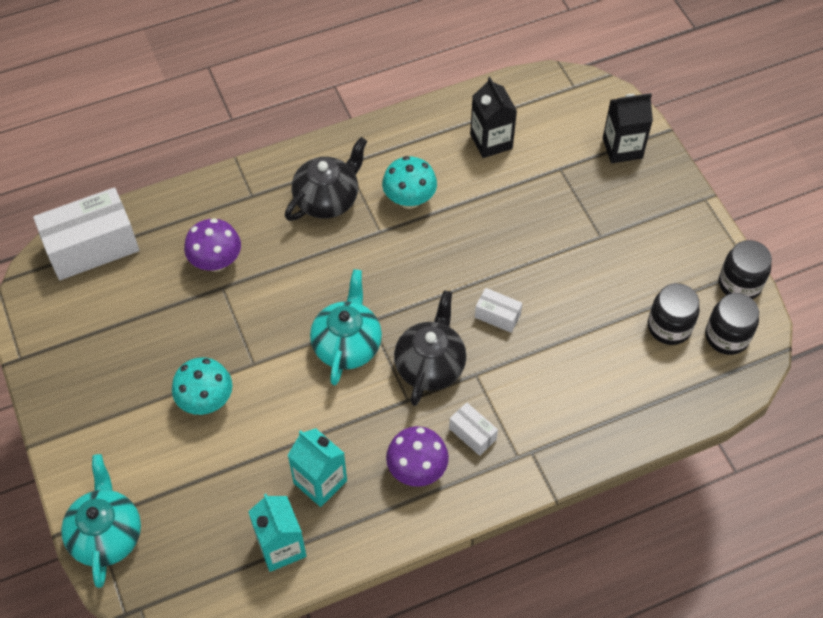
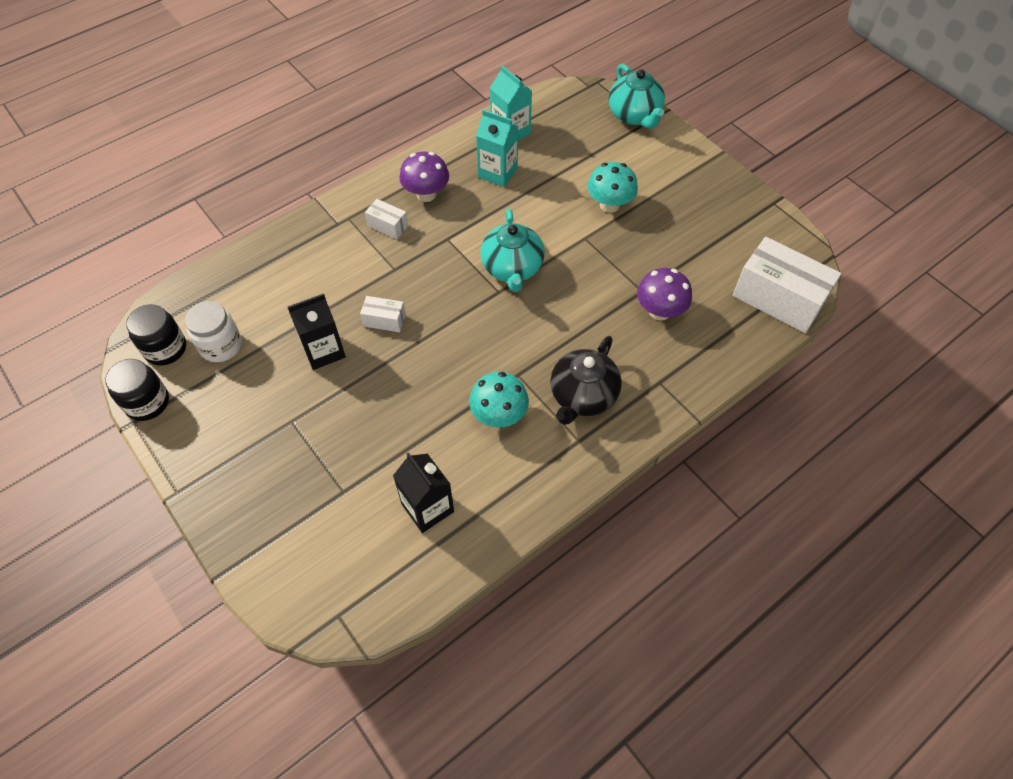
camera: 165 degrees right, 0 degrees up
(92, 247) = (778, 299): white box -> white box turned 75 degrees clockwise
(430, 365) = (435, 268): black teapot -> none
(622, 148) = (272, 536): black carton -> black carton (323, 351)
(669, 327) = (221, 345): black jar -> white jar

